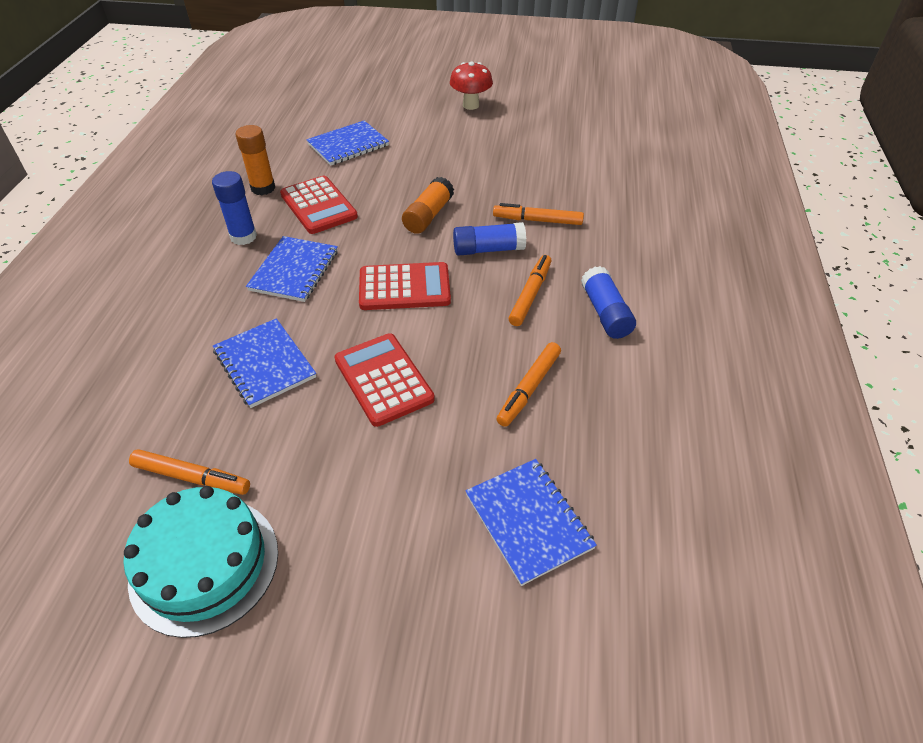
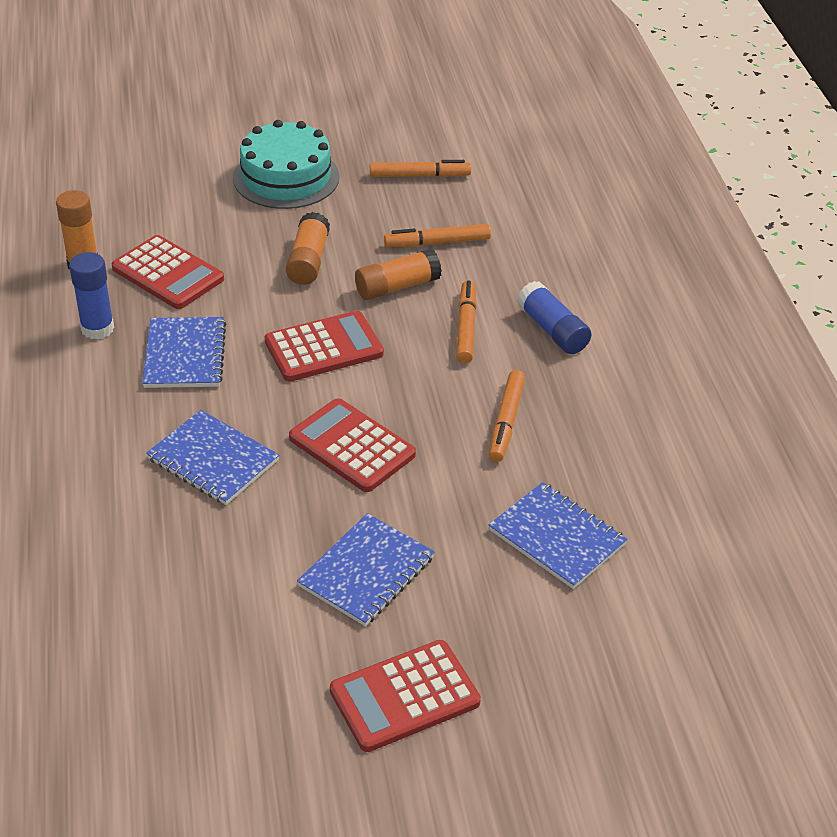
camera: 20 degrees left, 5 degrees down
(192, 477) = (204, 581): orange marker -> orange marker (419, 176)
(204, 564) = (267, 648): turquoise cake -> turquoise cake (286, 177)
(299, 663) = (404, 696): none -> red calculator
(348, 145) = (159, 189): blue notebook -> blue notebook (366, 572)
(470, 105) = (288, 109): red mushroom -> none
(488, 249) = (397, 287): blue glue stick -> orange glue stick

